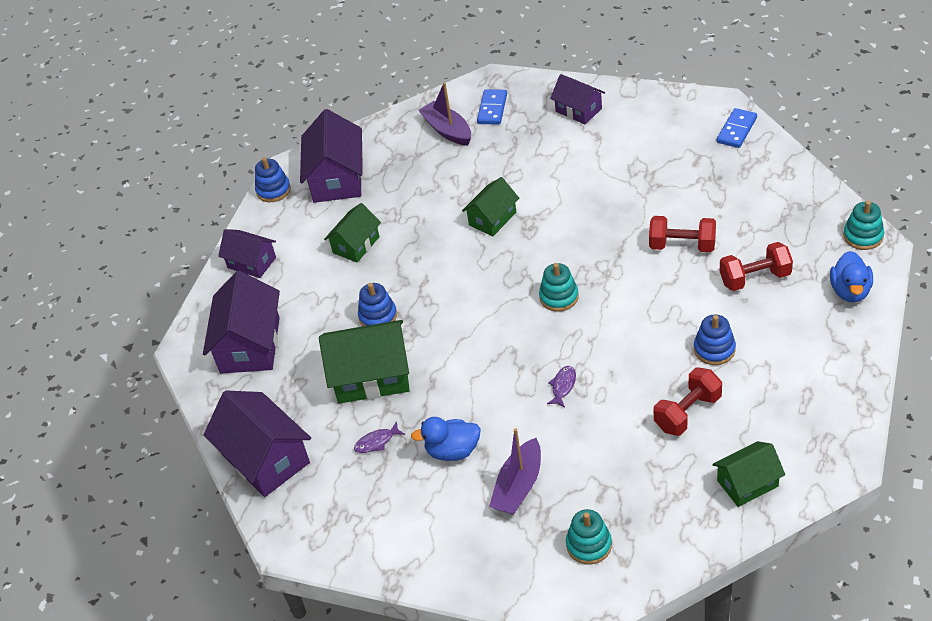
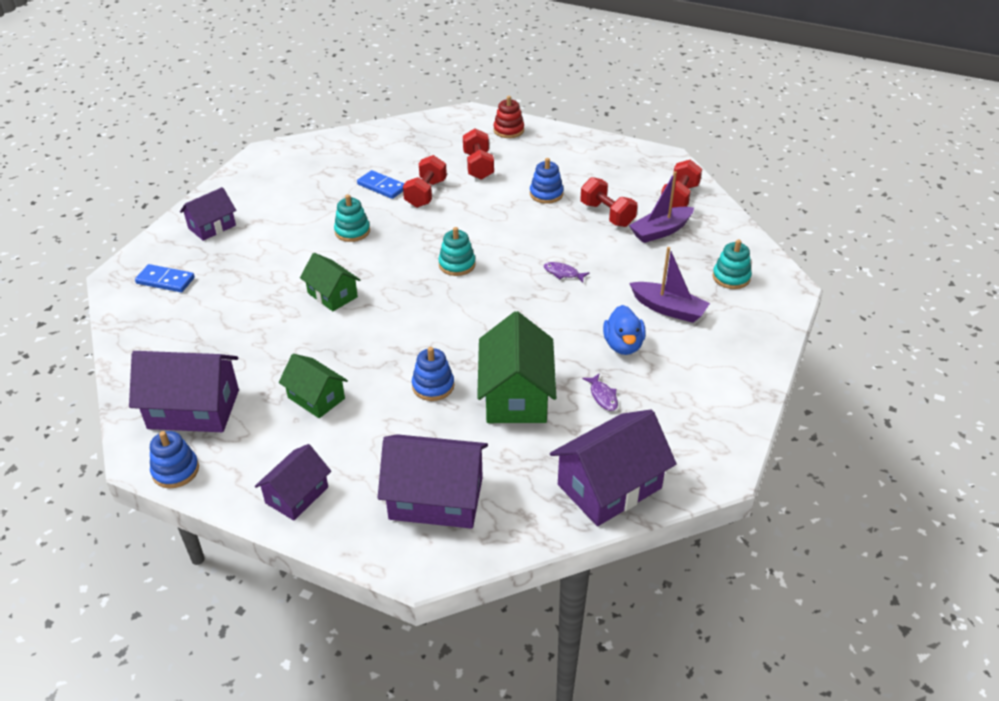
camera: 90 degrees left, 5 degrees down
(447, 130) = (175, 315): purple boat -> purple boat (660, 231)
(736, 130) = (303, 150): blue domino -> blue domino (382, 187)
(747, 483) = (679, 198): green house -> red dumbbell
(850, 291) = (508, 130): blue duck -> red stacking toy
(863, 236) = (456, 117): turquoise stacking toy -> turquoise stacking toy (352, 231)

